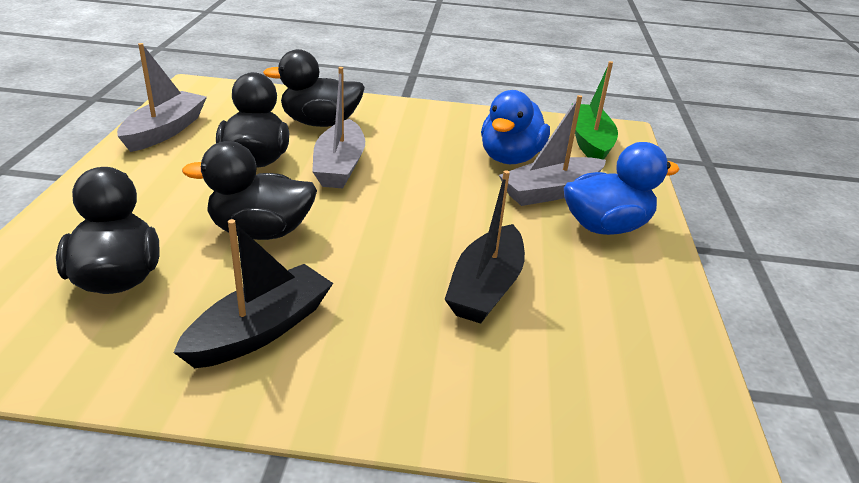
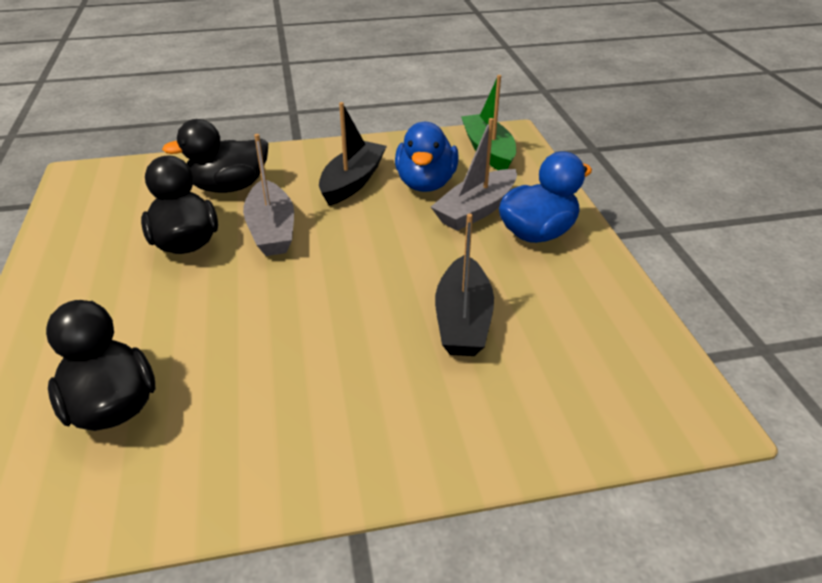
camera: 15 degrees left, 5 degrees up
(165, 131) = (72, 232): grey boat -> none
(260, 232) = (230, 319): black duck -> none
(260, 330) = (282, 419): black boat -> black boat (352, 182)

